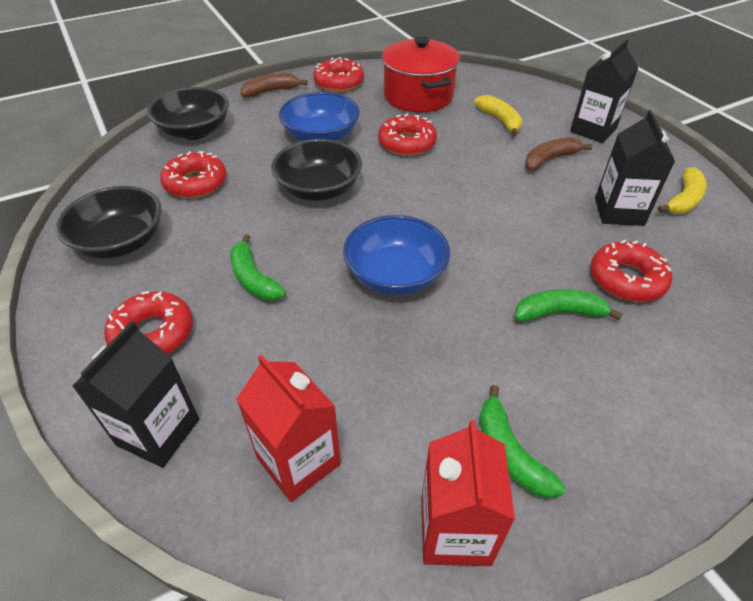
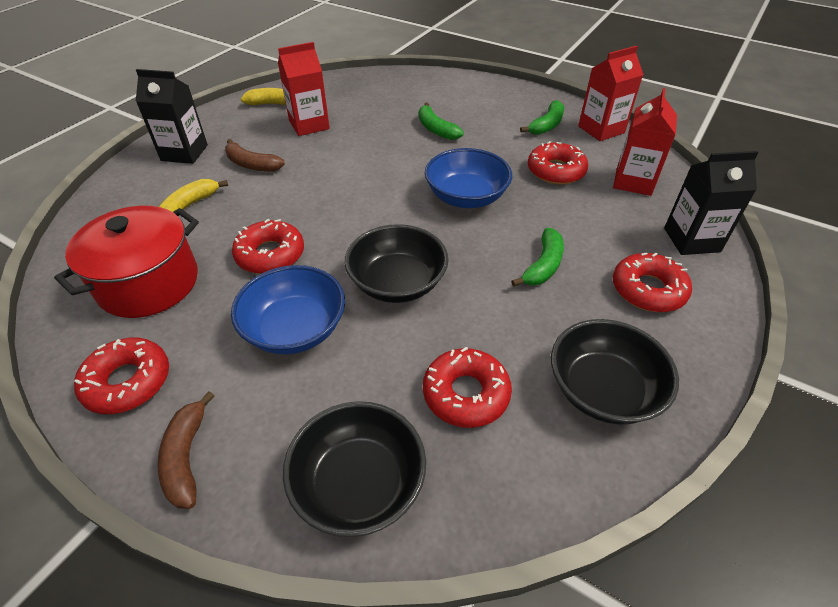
camera: 120 degrees left, 0 degrees up
(271, 91) = (186, 457): brown banana -> brown banana turned 45 degrees clockwise
(619, 212) = (309, 125): black carton -> red carton
(626, 279) = (383, 113): red donut -> red donut (556, 171)

